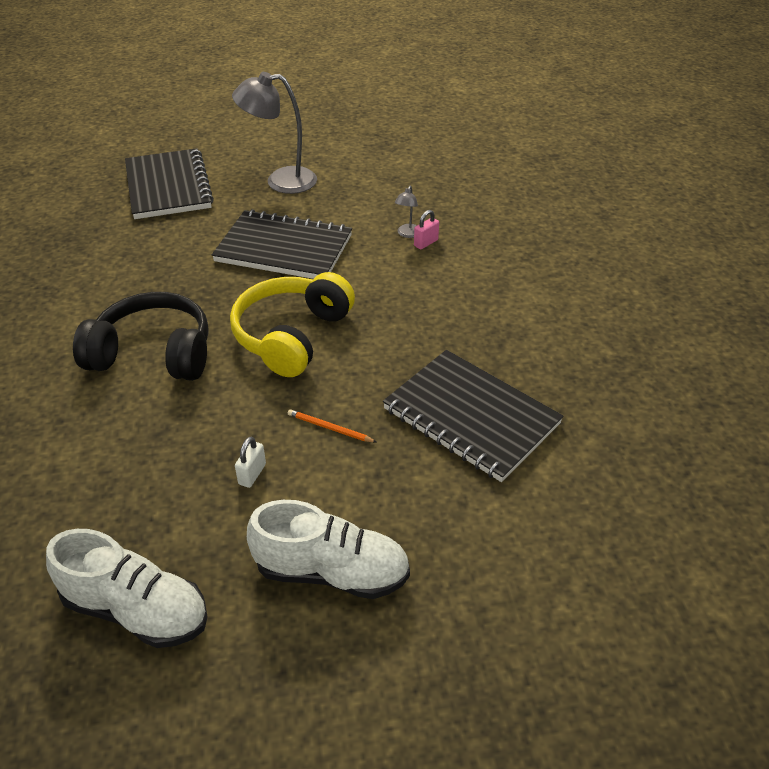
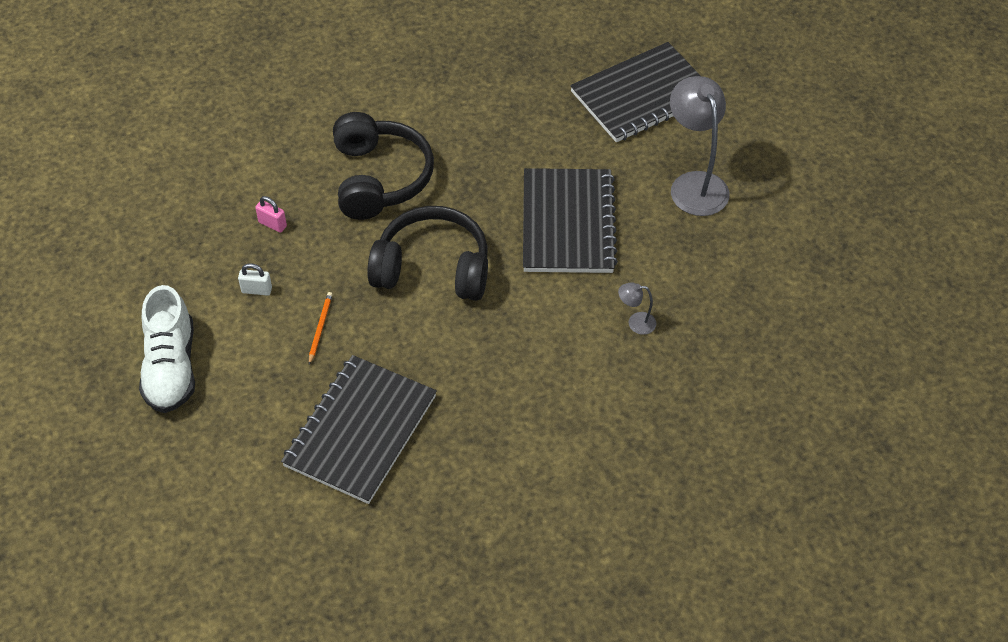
camera: 75 degrees right, 10 degrees up
(136, 610) = (121, 263): white shoe -> none
(291, 336) = (433, 268): yellow headphones -> black headphones
(426, 243) = (625, 343): pink padlock -> pink padlock (272, 224)

